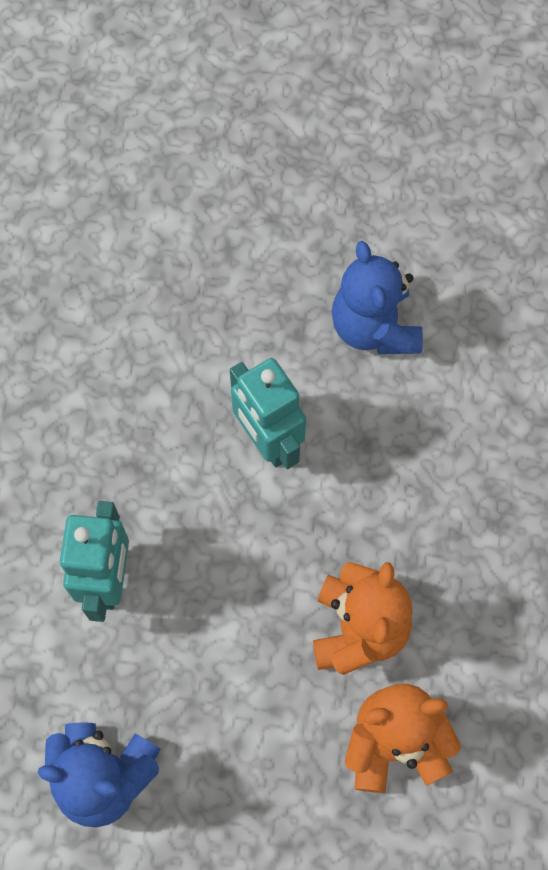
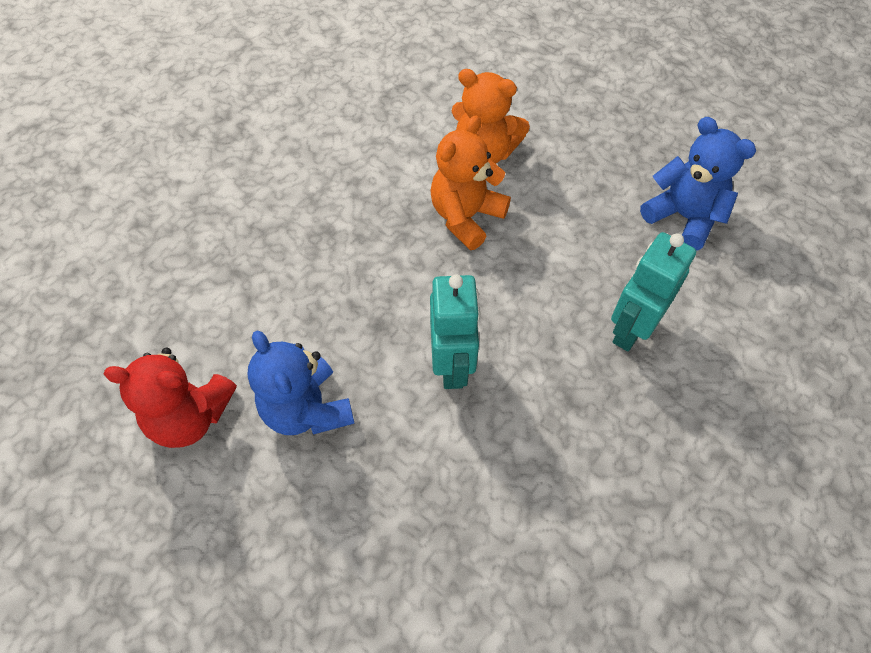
camera: 150 degrees left, 10 degrees down
(374, 327) = (307, 409): blue teddy bear -> blue teddy bear turned 135 degrees clockwise
(470, 267) = (190, 417): none -> red teddy bear

